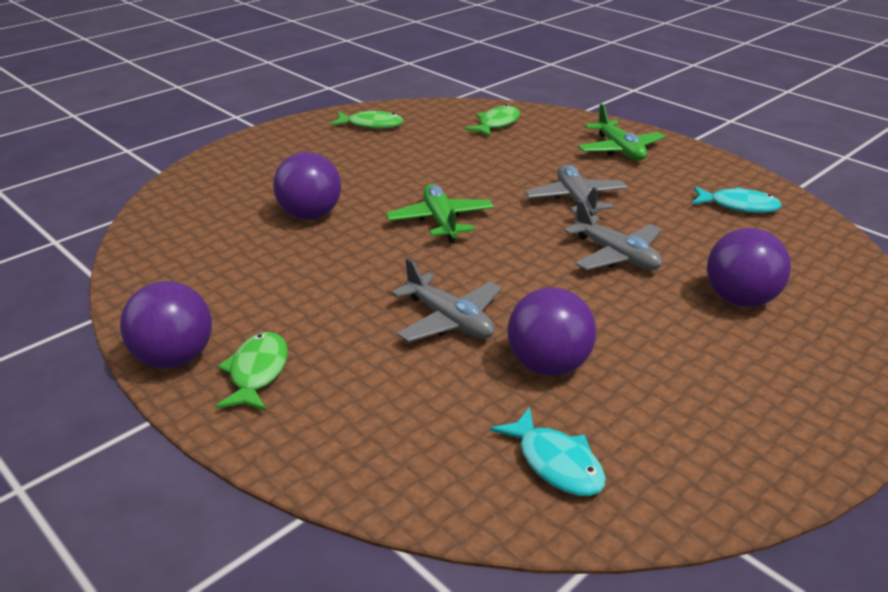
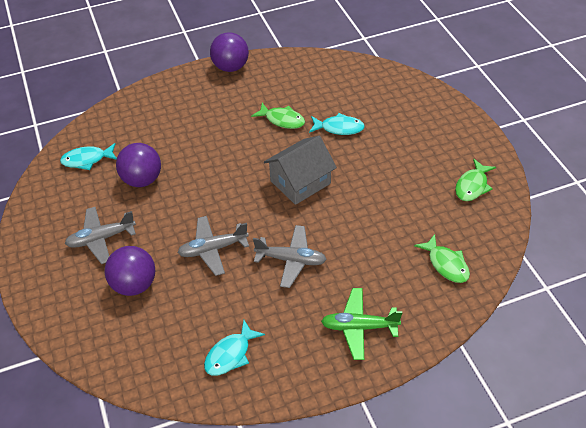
camera: 115 degrees right, 15 degrees up
(257, 373) = (204, 89): green fish -> green fish (282, 120)
(310, 215) = (339, 128): purple ball -> turquoise fish
(441, 221) = (300, 182): green plane -> grey house
(449, 320) = (200, 157): grey plane -> grey plane (101, 239)

